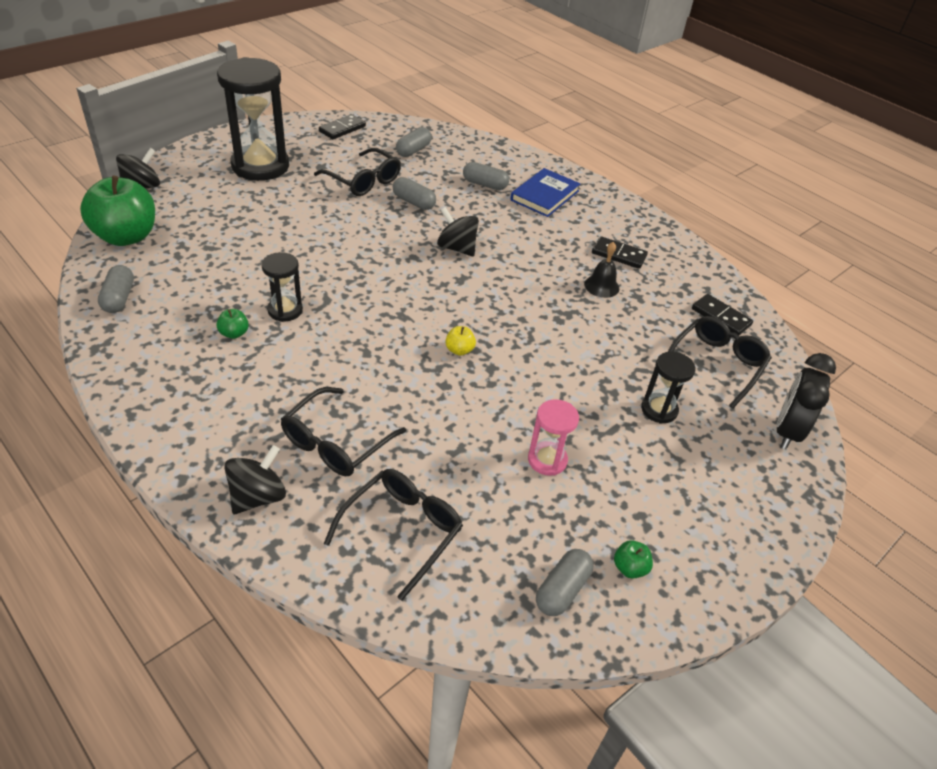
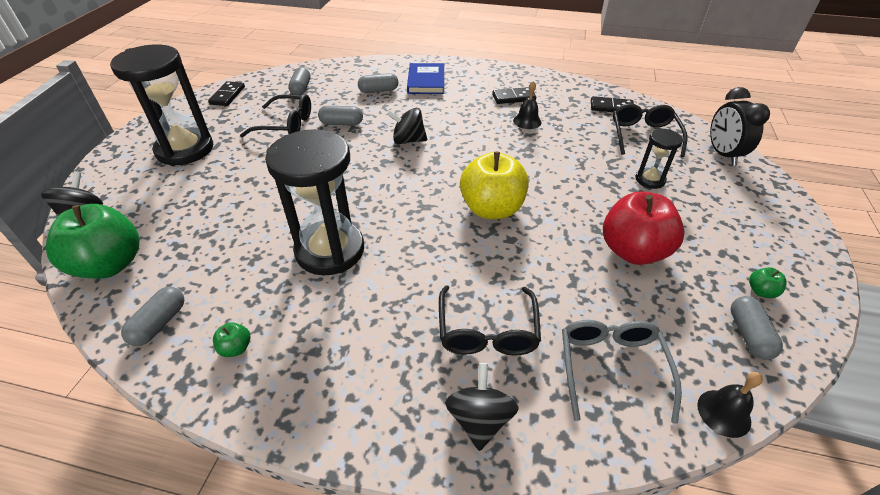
camera: 30 degrees left, 0 degrees up
(119, 298) = (159, 323): grey capsule -> grey capsule turned 60 degrees clockwise
(234, 333) = (306, 293): green apple -> green apple (236, 348)
(285, 310) = (330, 250): black hourglass -> black hourglass, size x2.03
(402, 530) = (611, 367): black glasses -> grey glasses
(452, 623) = (724, 413): none -> black bell
(459, 350) = (492, 209): yellow apple -> yellow apple, size x2.49
(547, 460) = (633, 251): pink hourglass -> red apple

